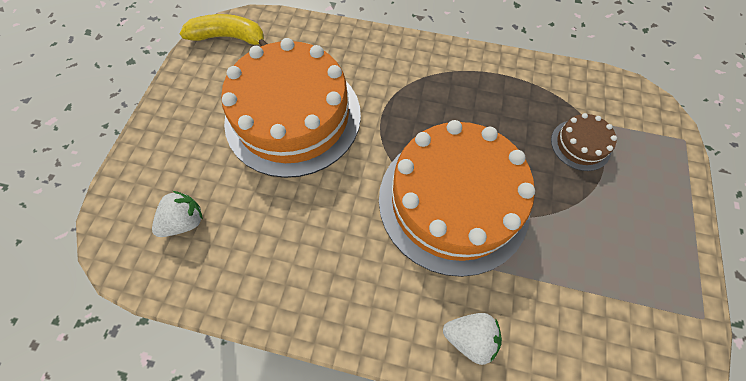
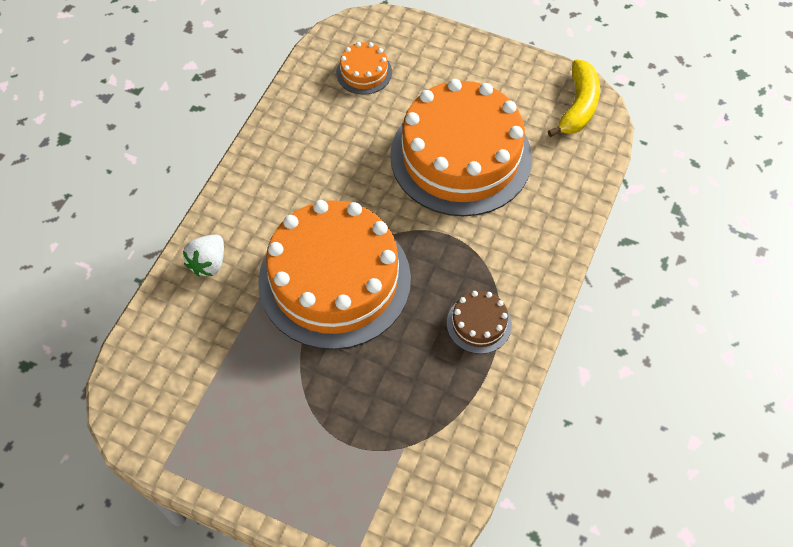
camera: 100 degrees right, 5 degrees down
(185, 221) = (364, 72): white strawberry -> orange cake
(580, 145) = (373, 426): brown cake -> brown cake (479, 324)

